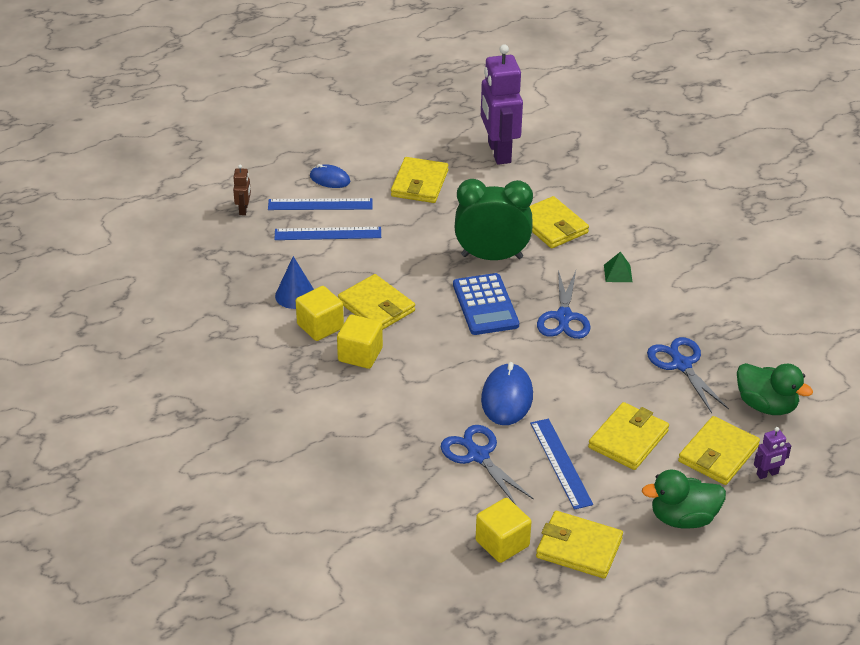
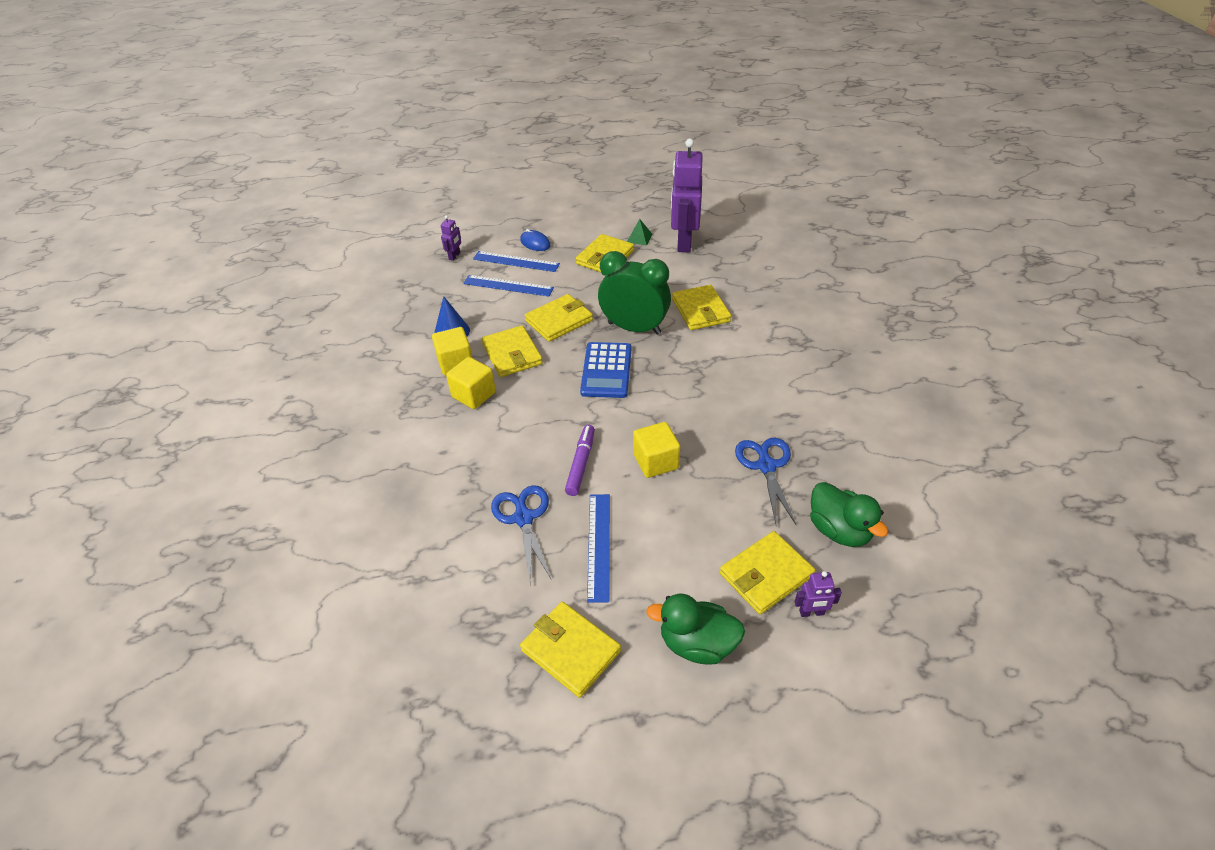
camera: 20 degrees right, 5 degrees up
(243, 209) = (454, 256): brown robot -> purple robot
(502, 543) = (496, 623): yellow cube -> yellow cube (655, 461)
(507, 398) = (581, 464): blue mouse -> purple marker
(564, 317) = (672, 395): blue scissors -> none
(618, 273) = (741, 363): green pyramid -> green pyramid (639, 238)
(628, 439) = (678, 535): yellow wallet -> yellow wallet (559, 321)

